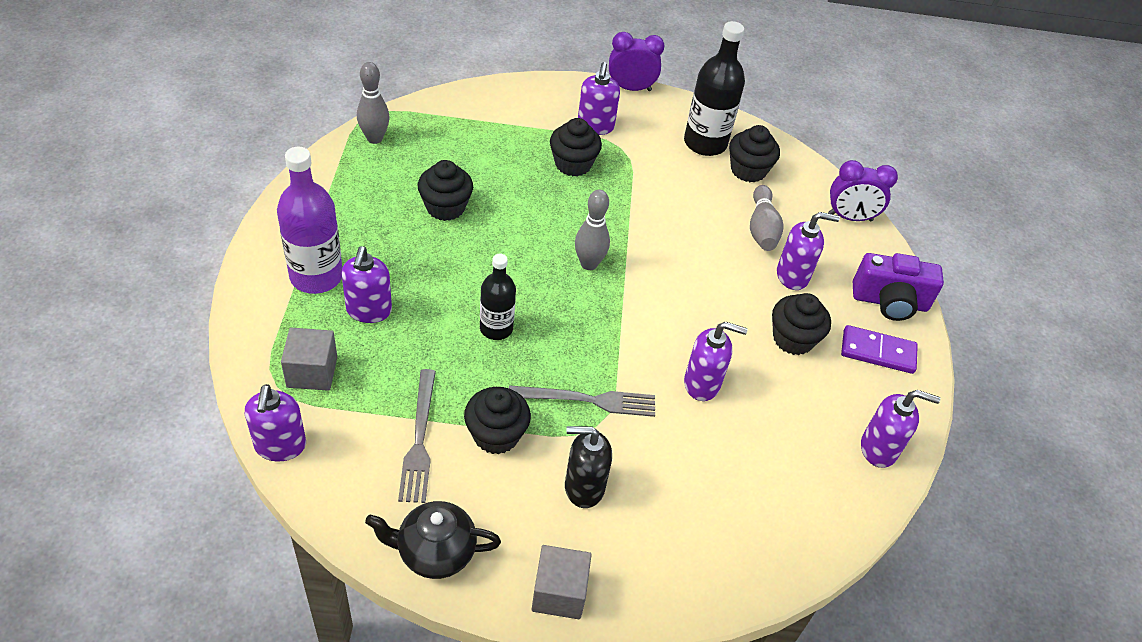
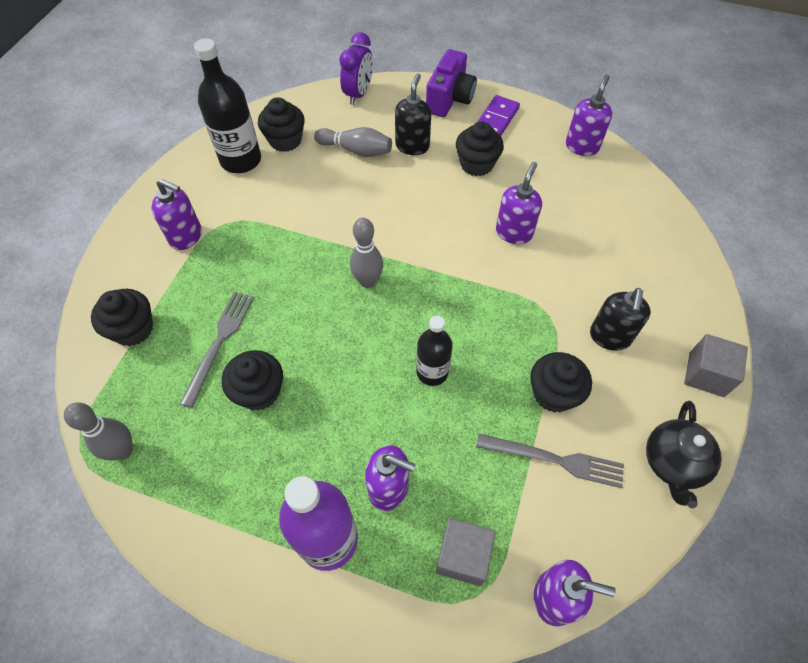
camera: 70 degrees left, 10 degrees up
(573, 164) = (233, 266): black cupcake -> black cupcake (133, 329)
(588, 400) = (522, 315): grey fork -> grey fork (219, 343)
(630, 88) = (142, 196): purple clock -> none
(793, 276) = (412, 146): purple soap dispenser -> black soap dispenser

